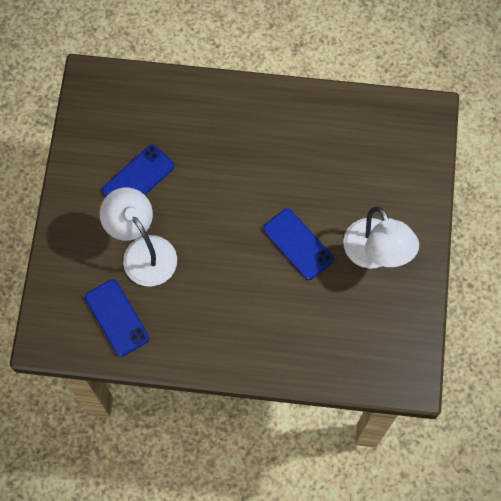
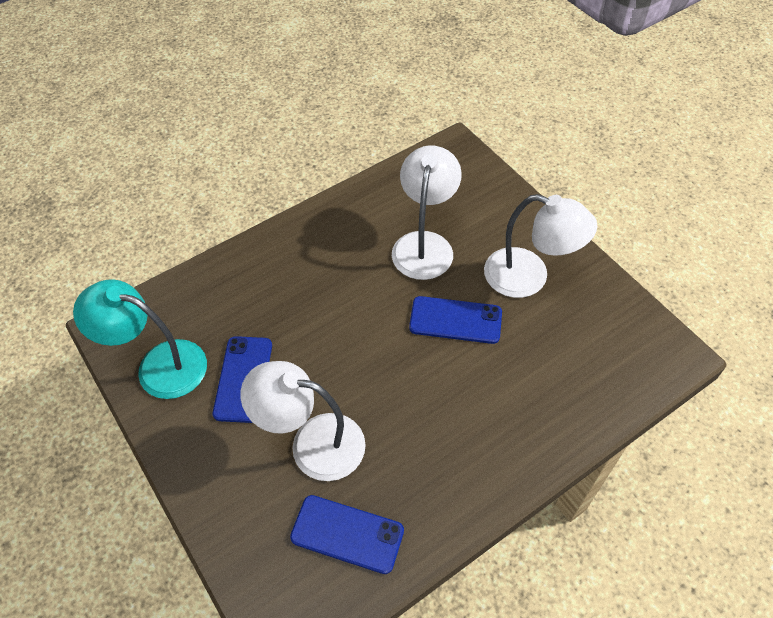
camera: 40 degrees left, 15 degrees down
(98, 129) = (159, 365): none -> turquoise lamp
(331, 174) = (424, 244): none -> white lamp

